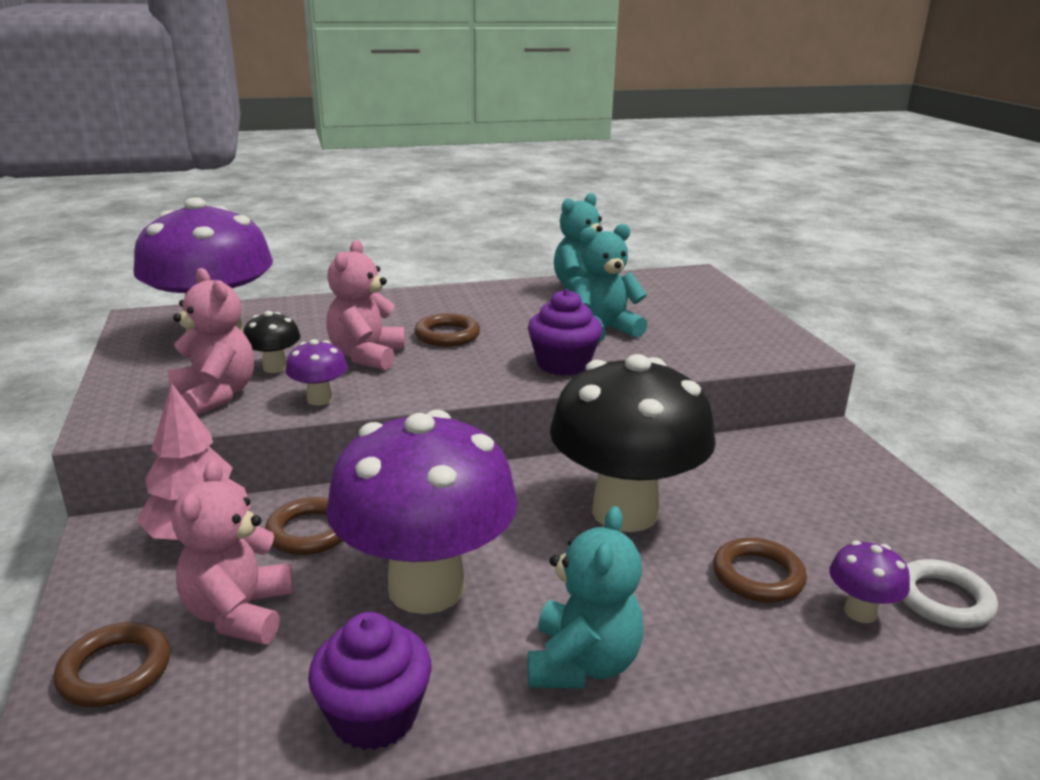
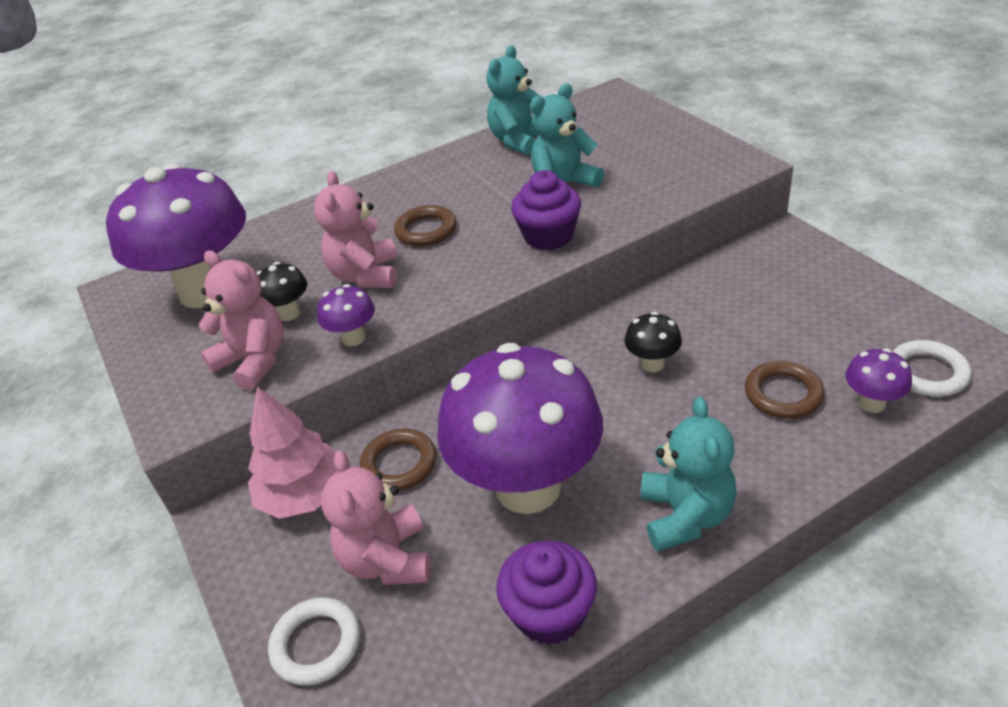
camera: 10 degrees left, 15 degrees up
(115, 670) = (316, 644): brown ring -> white ring
(625, 512) = (652, 364): black mushroom -> black mushroom, size x0.40

